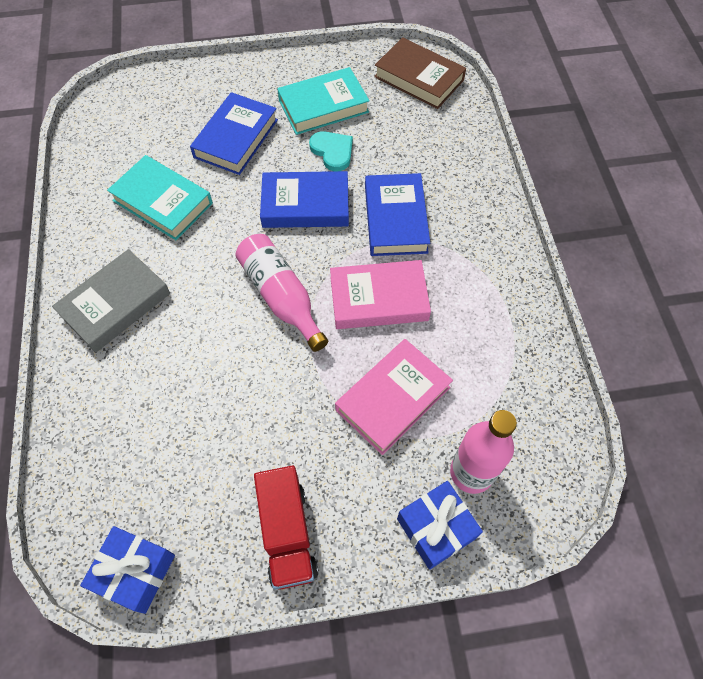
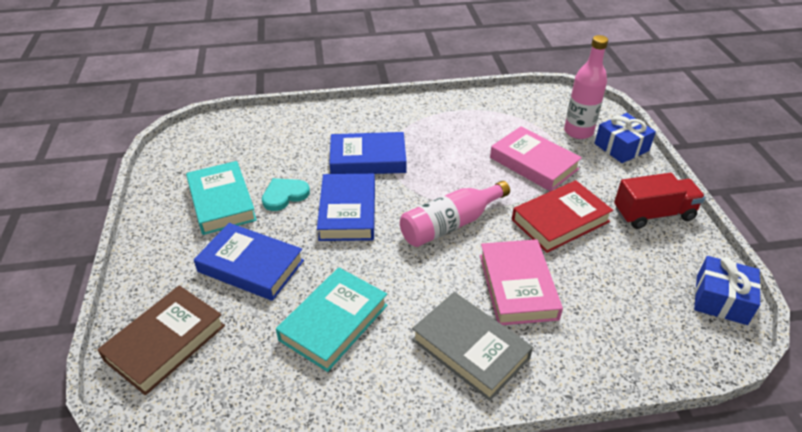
camera: 90 degrees left, 20 degrees down
(281, 412) = (560, 220): none -> red book
(378, 299) = (448, 169): pink book -> pink book (518, 286)
(419, 78) = (204, 142): brown book -> brown book (165, 343)

